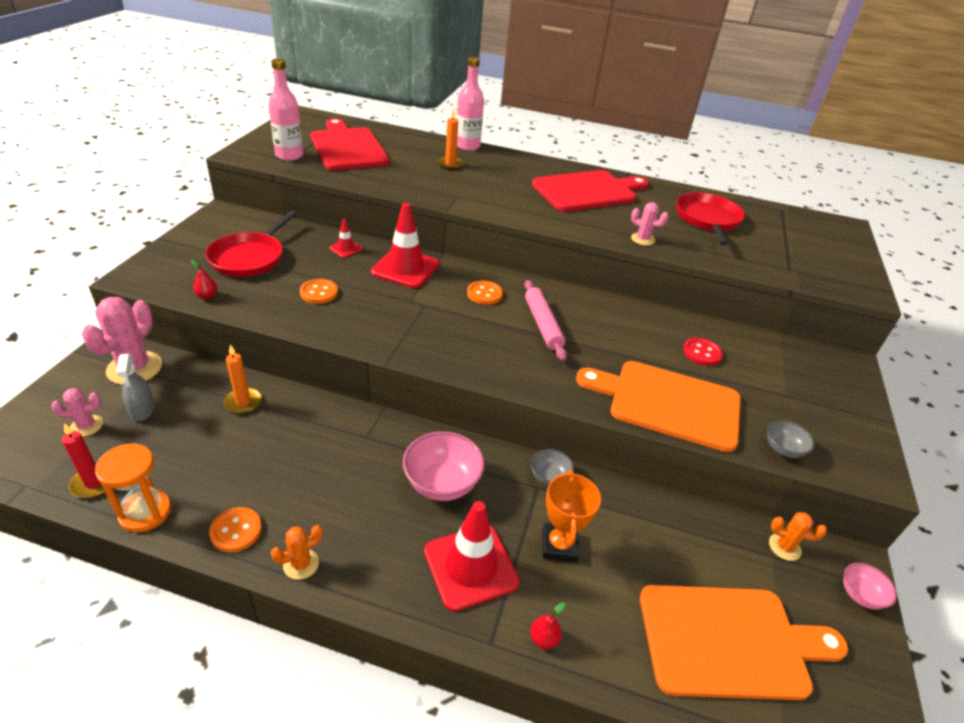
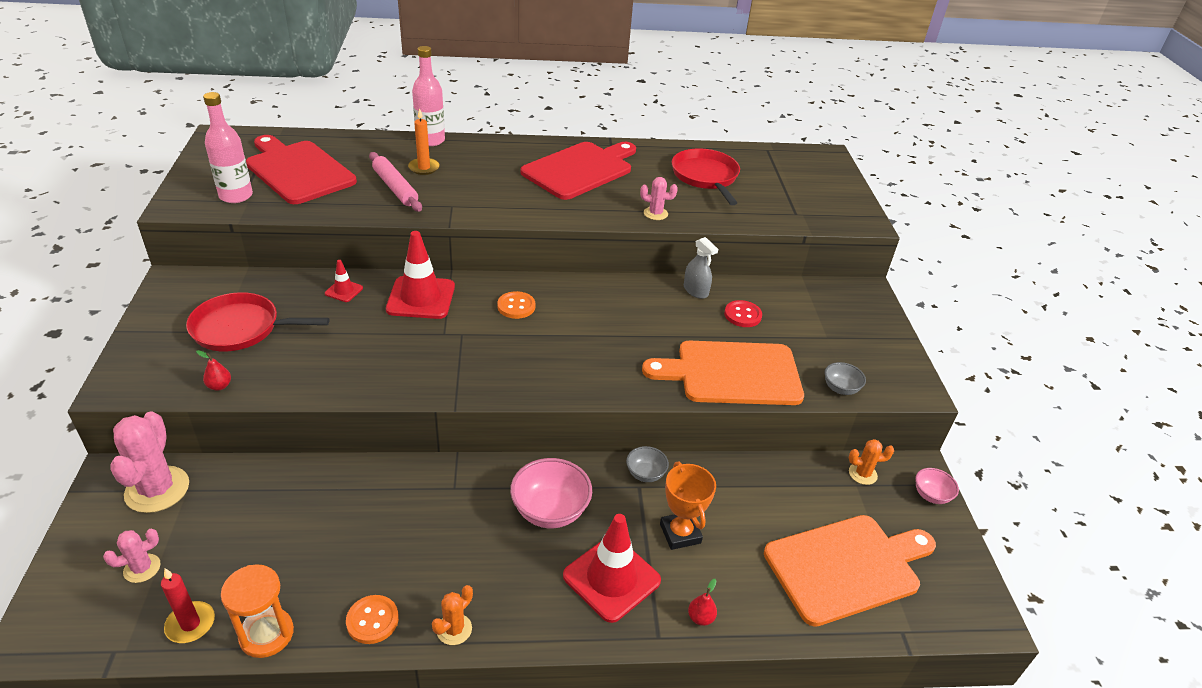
camera: 20 degrees left, 0 degrees up
(142, 409) = (196, 532): grey spray bottle -> grey spray bottle (695, 290)
(243, 402) = (305, 491): orange candle -> none
(249, 258) = (240, 328): red pan -> red pan turned 90 degrees clockwise
(319, 293) = (343, 349): orange button -> none
(542, 324) = (587, 325): pink rolling pin -> pink rolling pin (395, 188)

